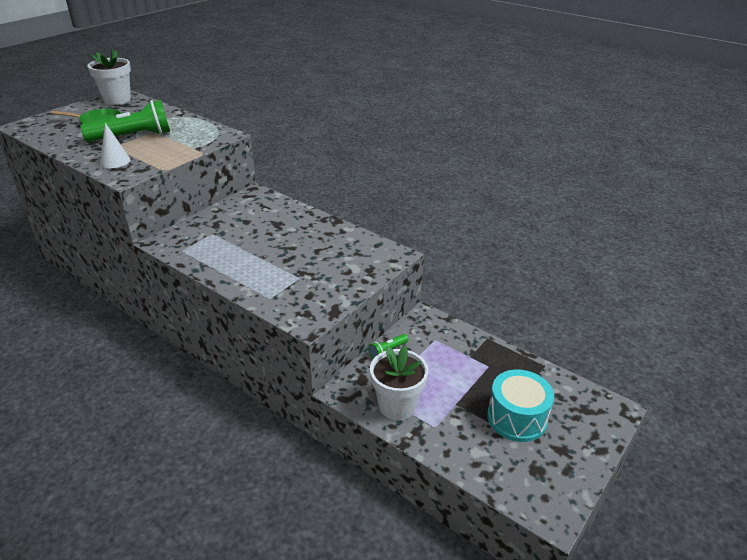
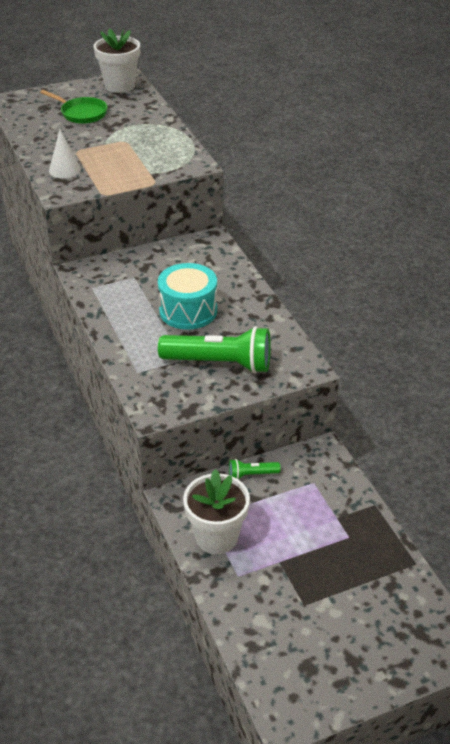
camera: 30 degrees right, 5 degrees up
(133, 137) = (102, 142): green flashlight -> green flashlight (220, 363)
(516, 418) = (332, 605): turquoise drum -> turquoise drum (188, 311)

